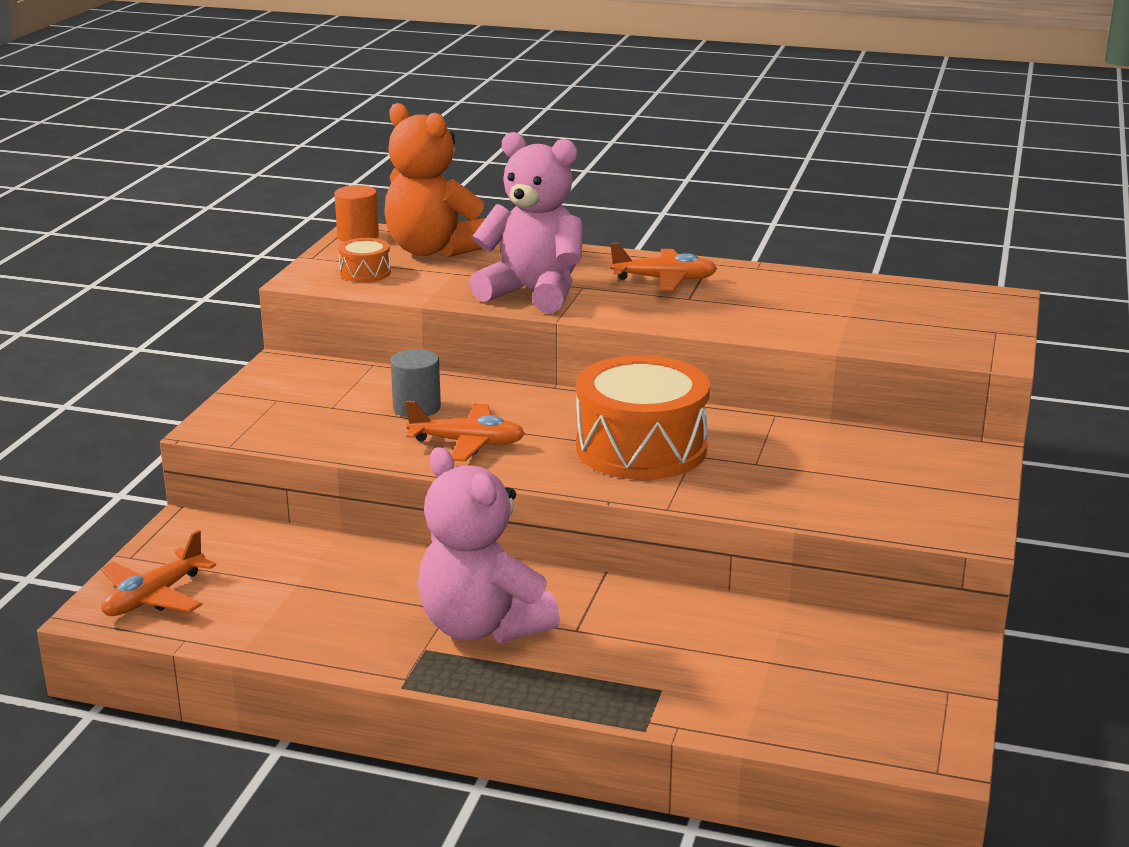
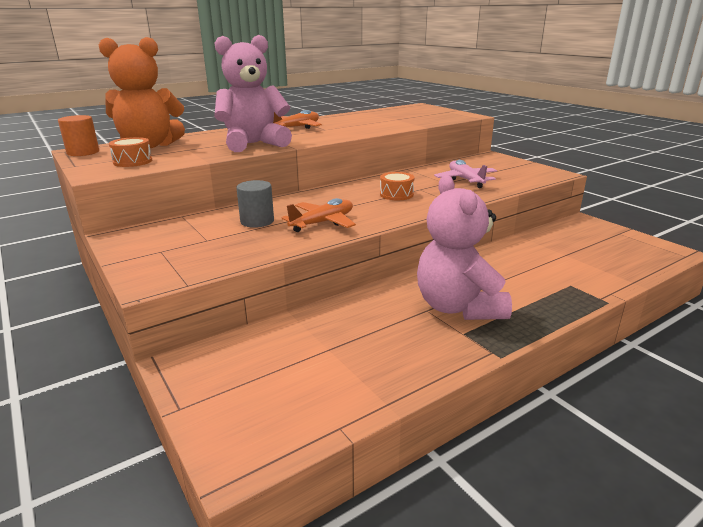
camera: 50 degrees left, 0 degrees up
(154, 597) = (256, 419): orange plane -> none
(482, 626) = (458, 307): pink teddy bear -> pink teddy bear turned 75 degrees clockwise
(641, 448) = (396, 194): orange drum -> orange drum, size x0.44
(795, 473) = (466, 180): none -> pink plane

